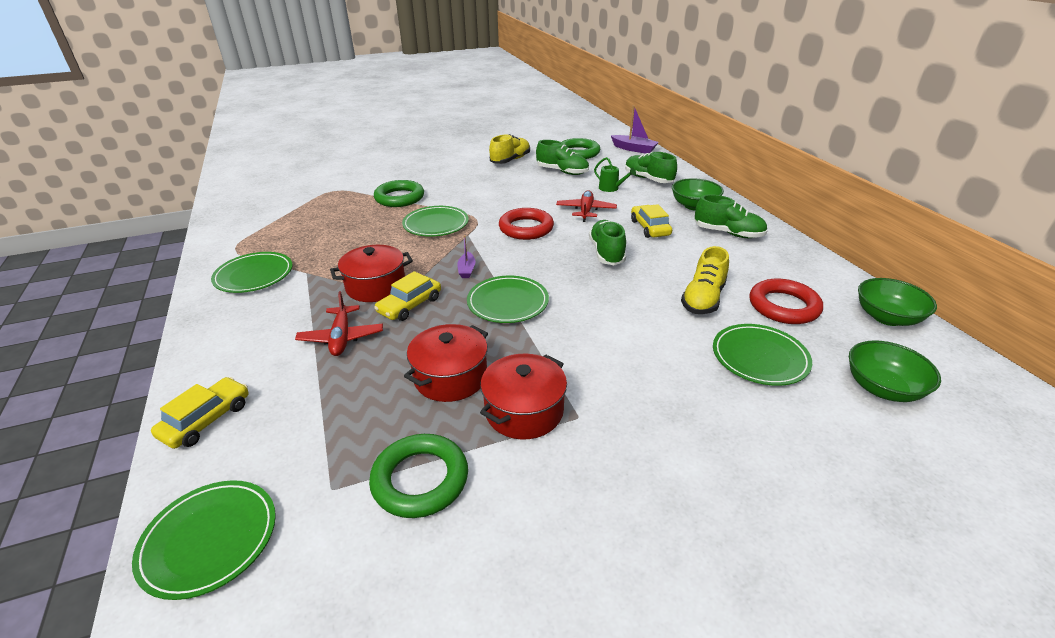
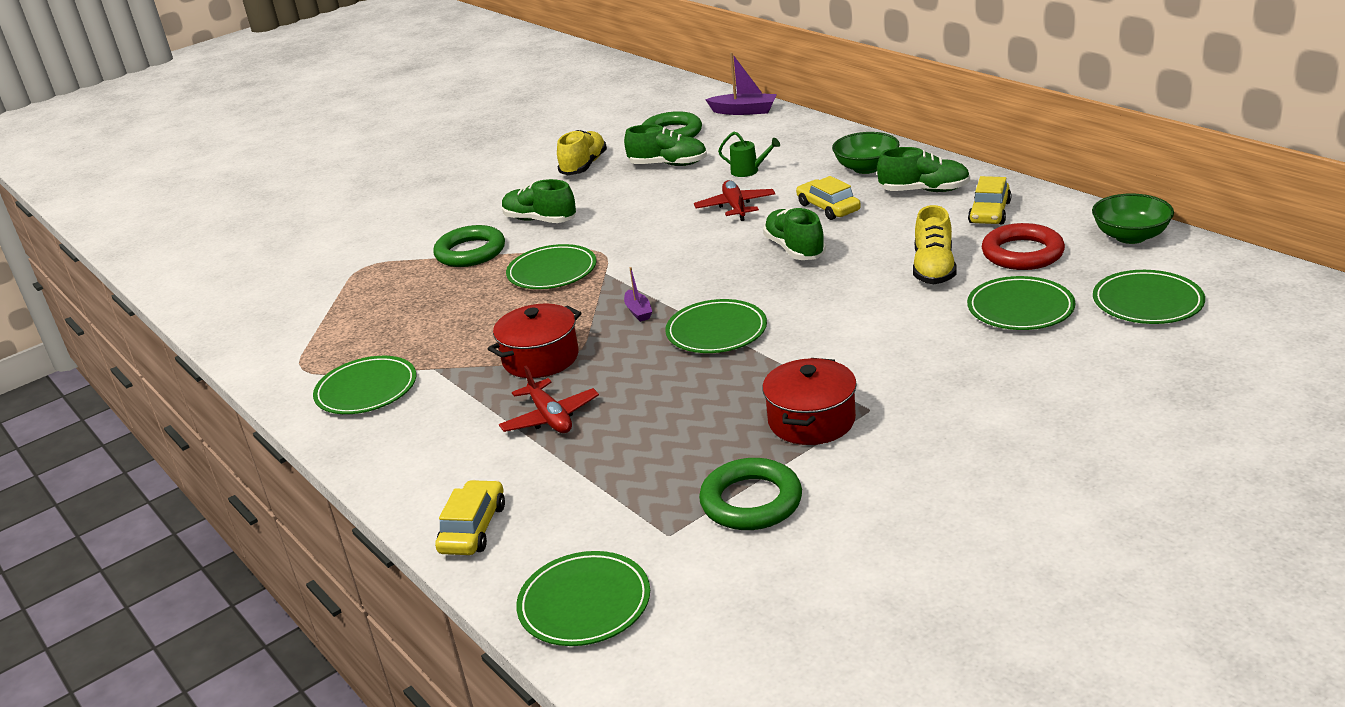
camera: 15 degrees left, 5 degrees down
(410, 305) = (601, 365): yellow car -> yellow car (989, 212)
(450, 377) = (710, 416): red pot -> none
(526, 228) = (674, 246): red ring -> none
(648, 179) = (789, 148): green shoe -> green shoe (540, 220)
(882, 388) = (1147, 302): green bowl -> green plate

